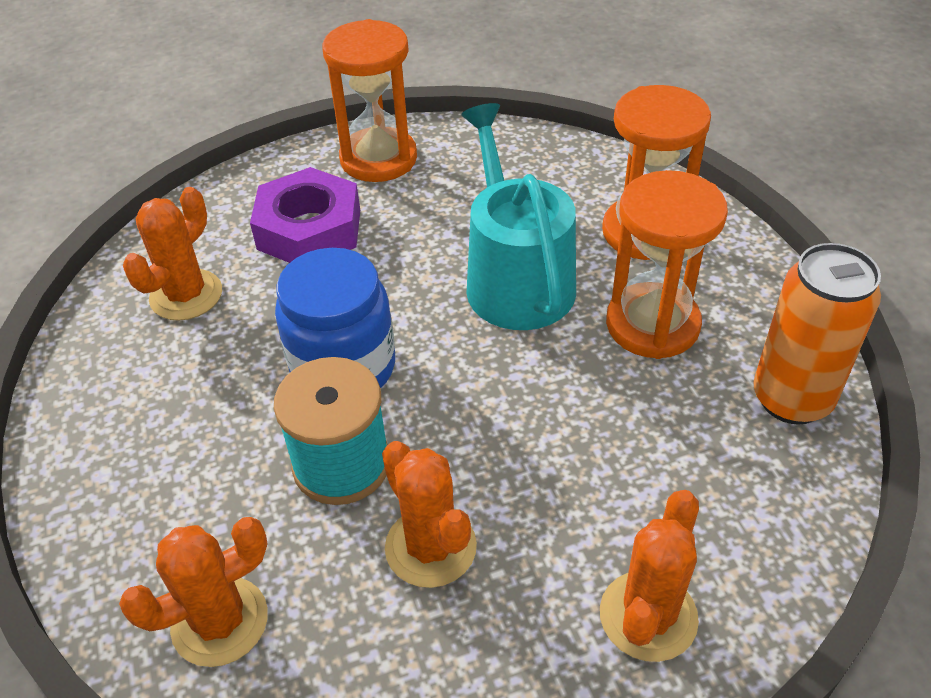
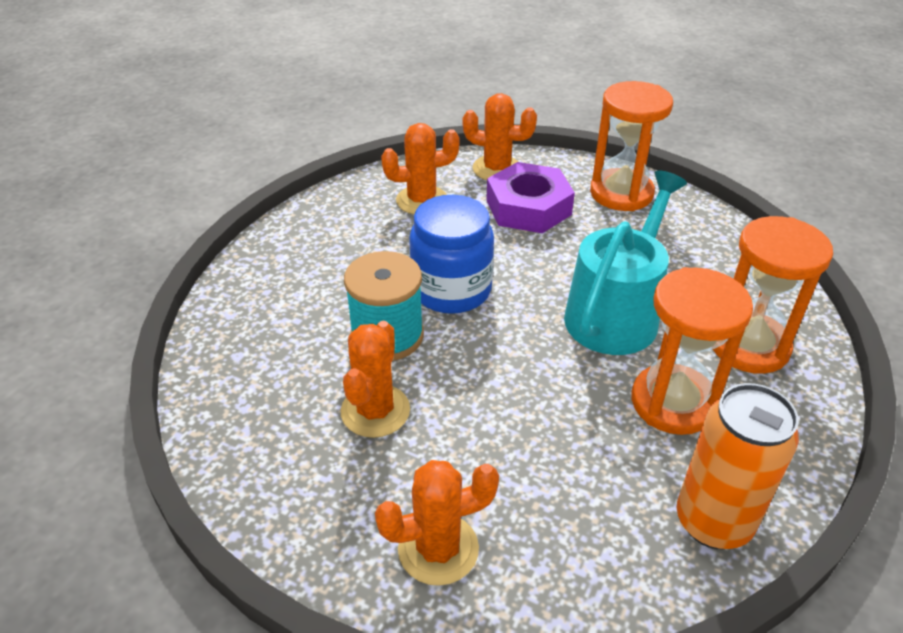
camera: 45 degrees right, 5 degrees down
(220, 621) = (243, 360): orange cactus -> orange cactus (497, 169)

